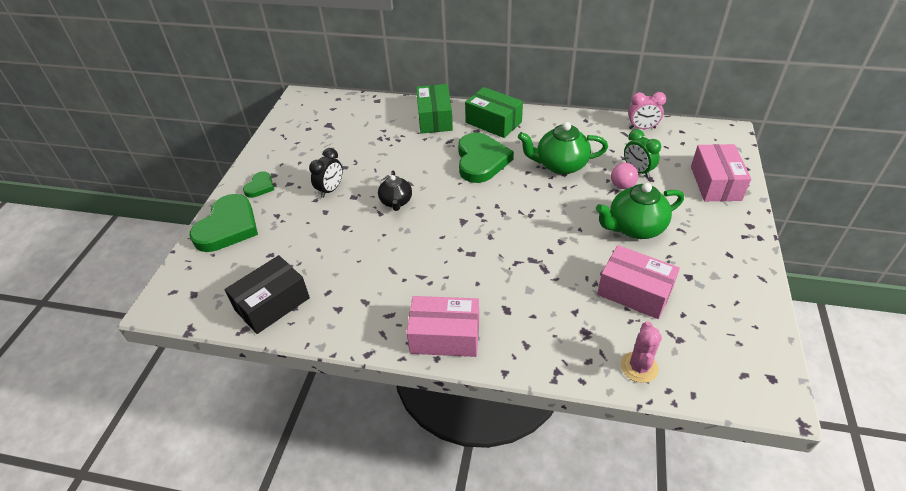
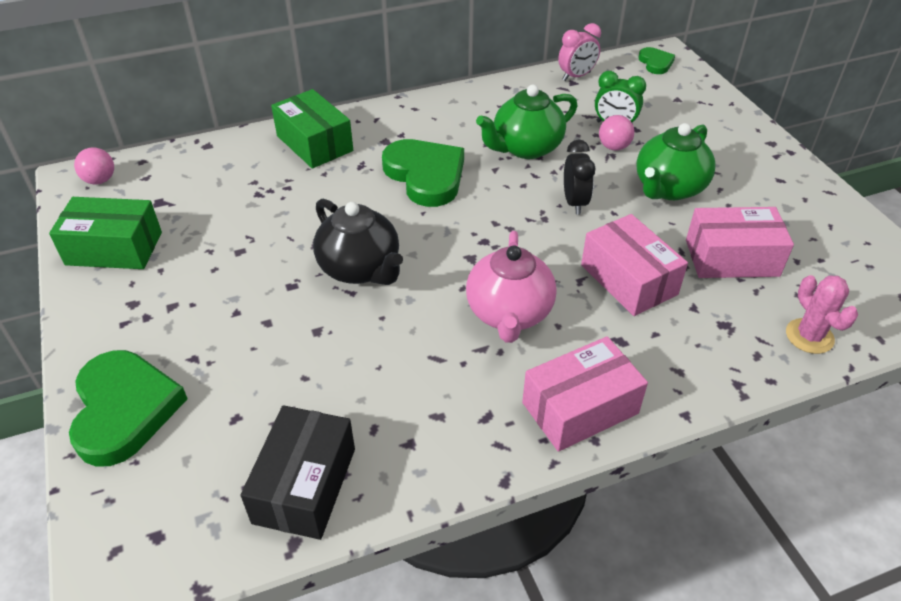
camera: 35 degrees left, 0 degrees up
(260, 186) = (125, 329): green heart -> green heart (655, 63)
(310, 102) = (100, 180): none -> pink ball
(330, 190) = (247, 289): black clock -> black clock (574, 202)
(396, 202) = (360, 269): black teapot -> black teapot, size x1.60
(455, 263) = (509, 314): none -> pink teapot
(493, 122) = (398, 123): green box -> green box (114, 248)
(715, 183) = (702, 111): pink box -> pink box (628, 279)

